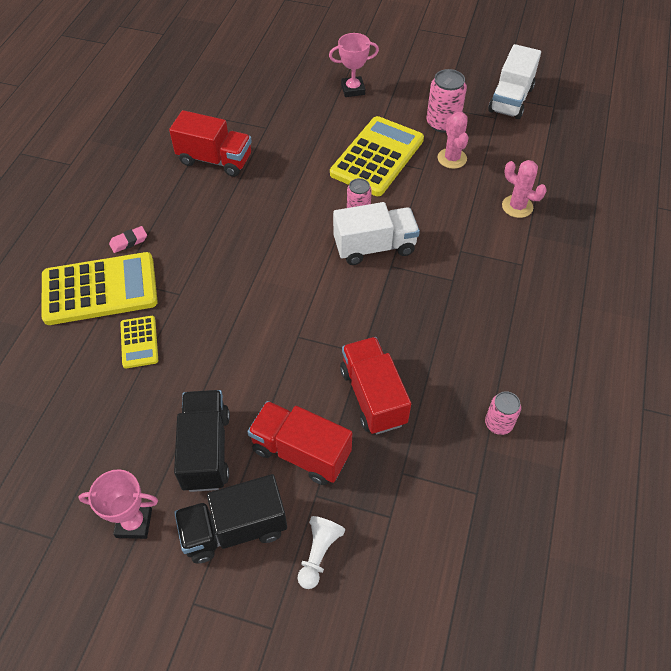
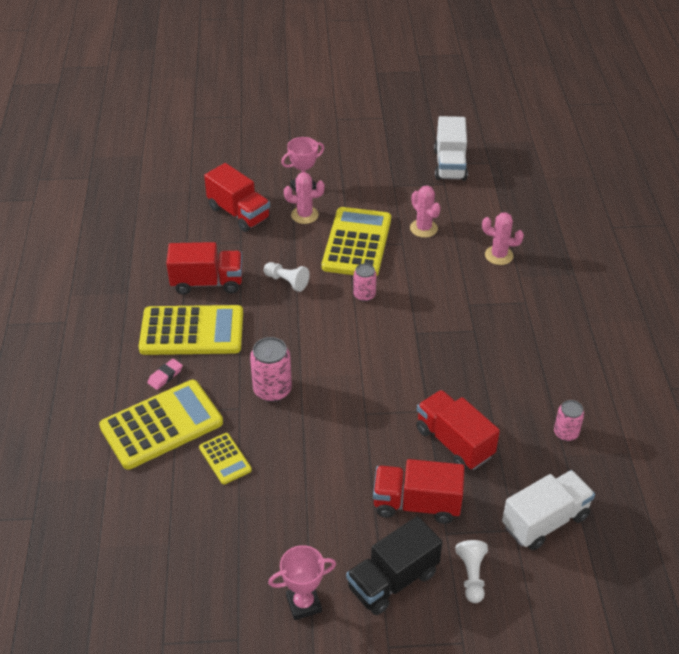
camera: 20 degrees left, 10 degrees down
(176, 204) = (192, 331): none -> yellow calculator
(206, 450) = (334, 528): black truck -> none
(279, 99) = (239, 213): none -> red truck
(290, 178) = (287, 281): none -> white pawn
(340, 116) = (304, 215): none -> pink cactus
(374, 247) = (394, 321): white truck -> white truck (545, 521)
(442, 123) = (400, 199): pink can -> pink can (272, 390)

